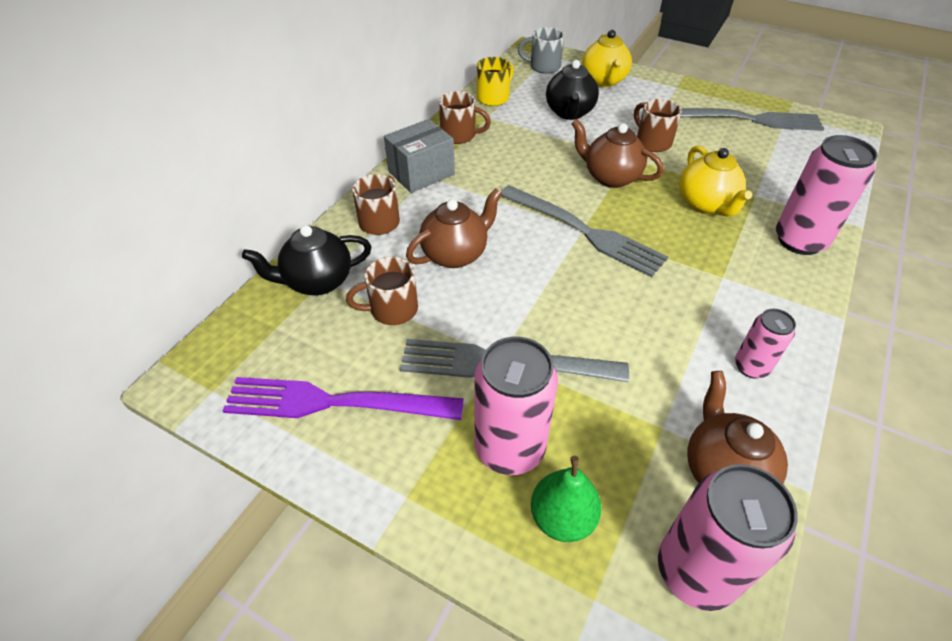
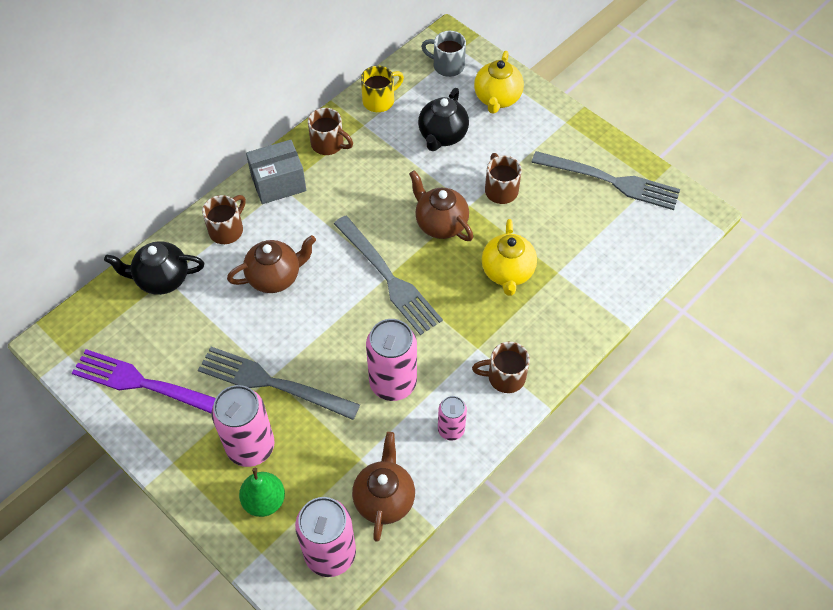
camera: 15 degrees right, 10 degrees up
(392, 309) = (209, 318): brown mug -> brown mug (504, 377)
(799, 240) = (564, 328): pink can -> pink can (393, 383)

